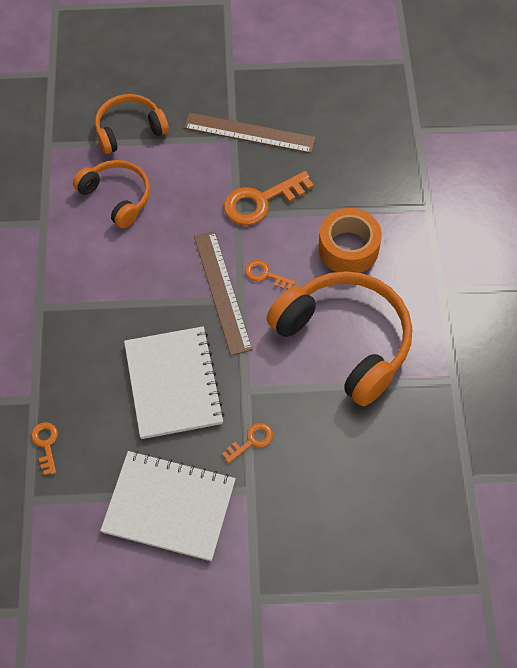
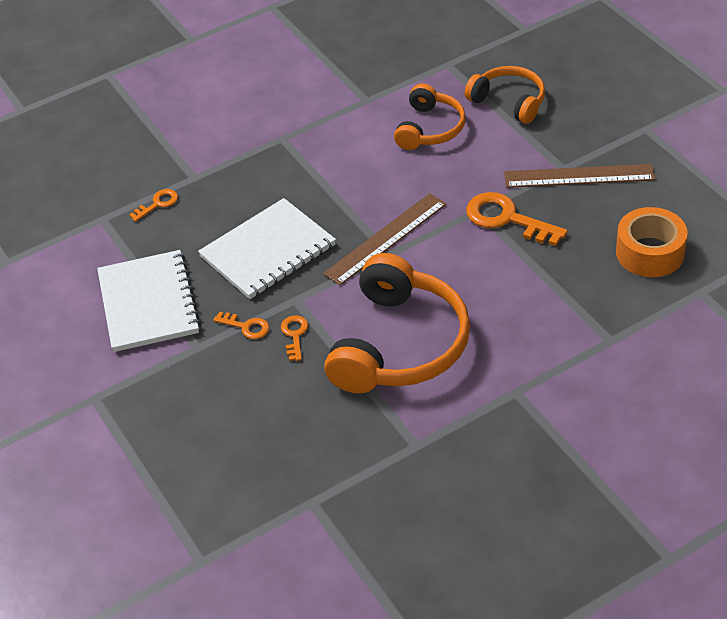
camera: 65 degrees right, 15 degrees down
(249, 133) = (579, 176): brown ruler -> brown ruler turned 75 degrees counterclockwise
(265, 275) = (427, 258): orange key -> orange key (294, 335)
(348, 248) = (506, 302): orange tape -> orange tape (650, 252)

